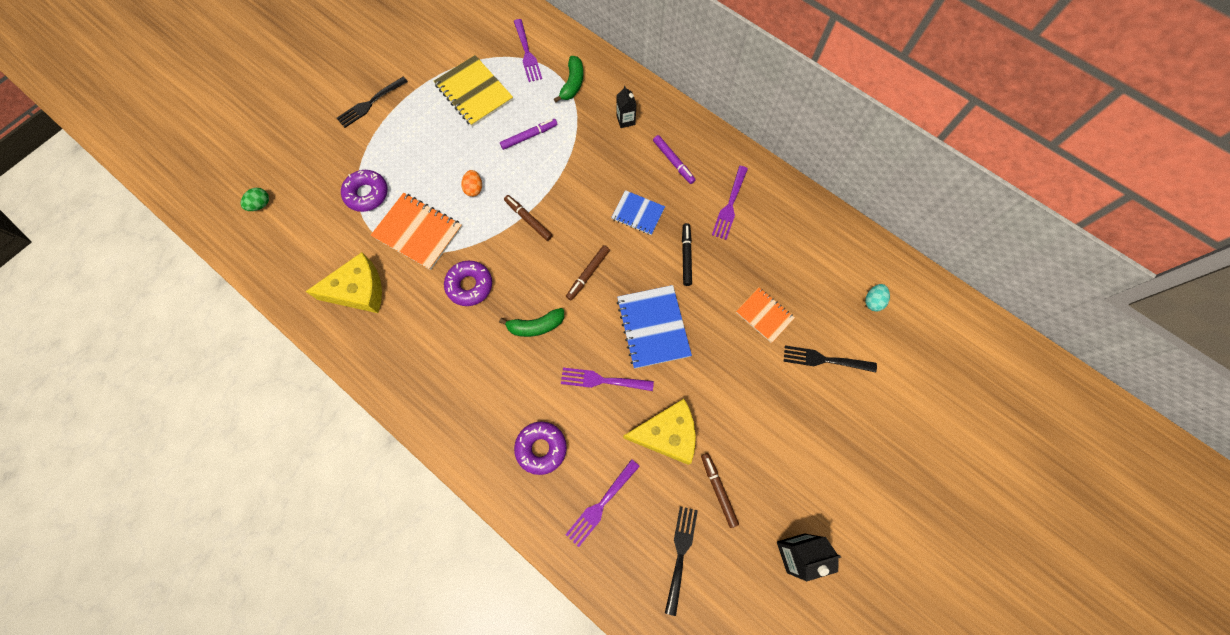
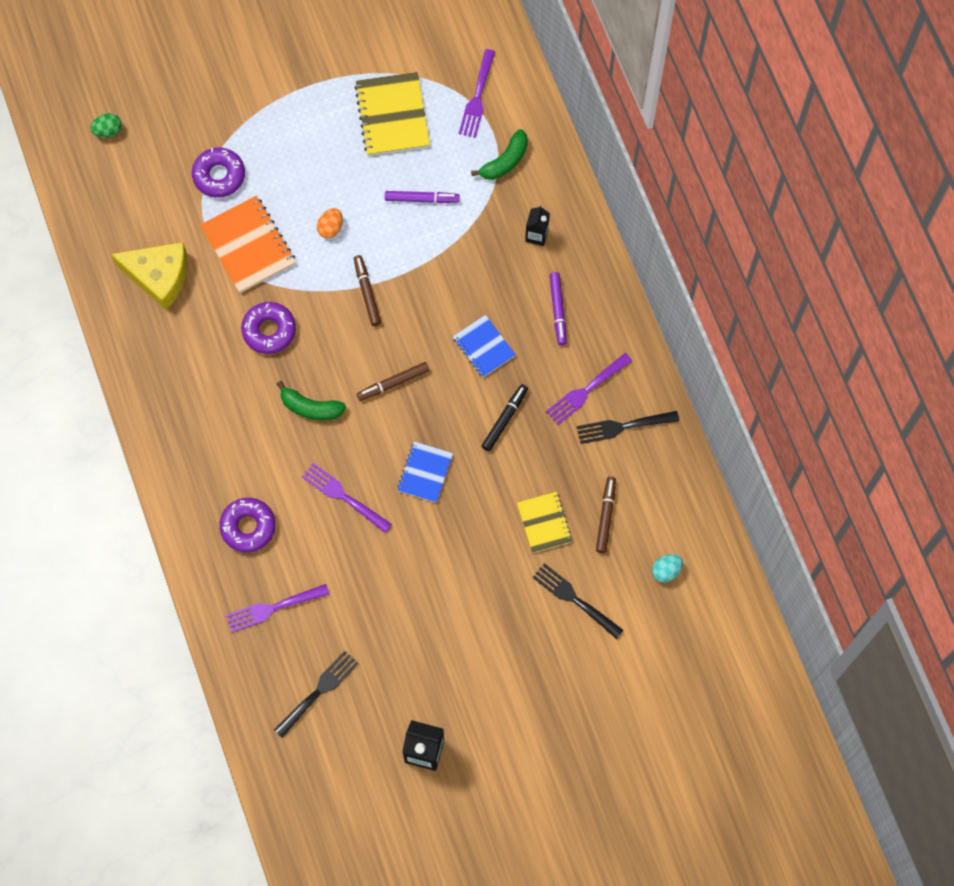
camera: 30 degrees right, 0 degrees up
(370, 103) = (275, 71): black fork -> black fork (623, 426)
(653, 327) = (425, 472): blue notebook -> blue notebook, size x0.62
(667, 434) = (373, 581): yellow cheese -> none
(718, 490) = (389, 657): brown marker -> brown marker (605, 516)
(764, 315) = (544, 523): orange notebook -> yellow notebook

